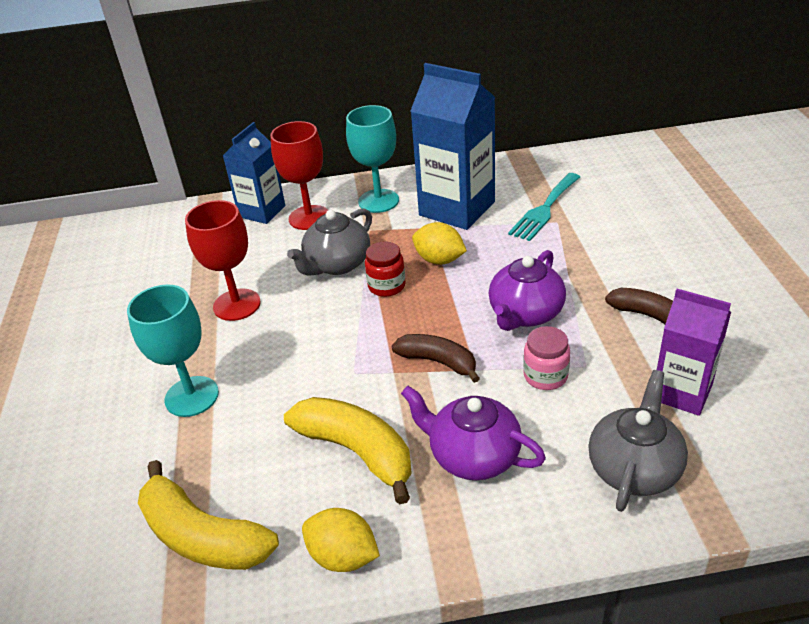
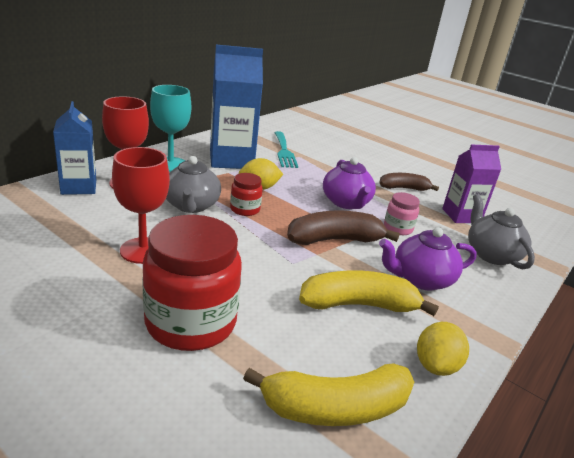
camera: 50 degrees left, 10 degrees down
(191, 396) = (191, 322): turquoise goblet -> red jar
(343, 556) = (436, 365): yellow lemon -> yellow lemon turned 45 degrees counterclockwise
(438, 362) = (335, 240): brown banana -> brown banana, size x1.53

